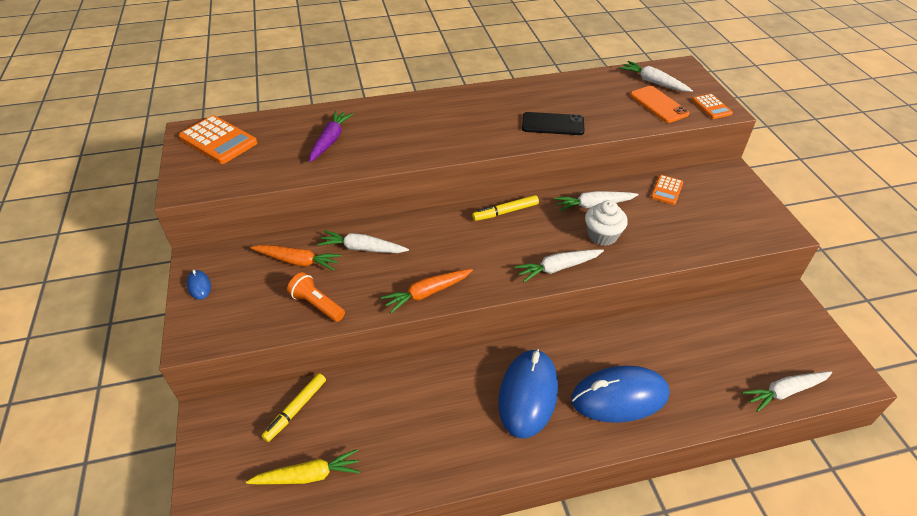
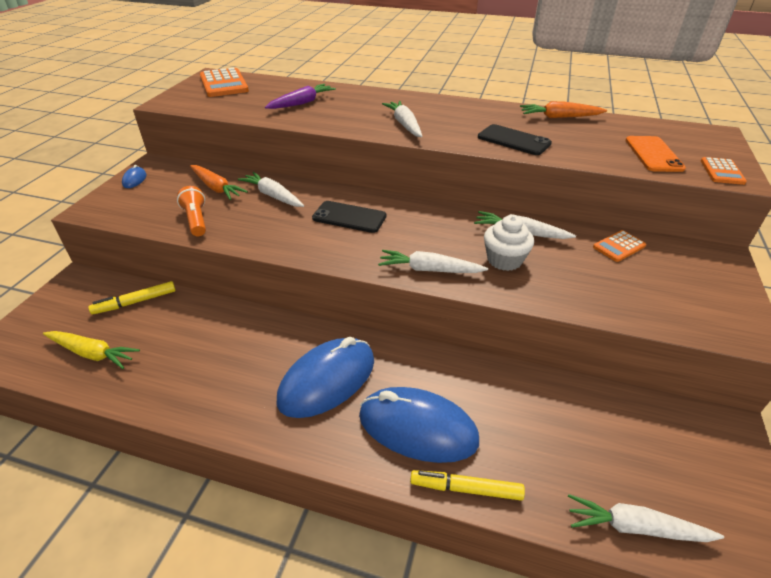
camera: 30 degrees right, 5 degrees down
(427, 293) = (288, 244): orange carrot -> orange carrot (559, 117)
(452, 244) = (349, 217): none -> black phone
(505, 212) = (423, 210): yellow marker -> yellow marker (466, 488)
(653, 82) = (665, 136): white carrot -> white carrot (404, 124)

